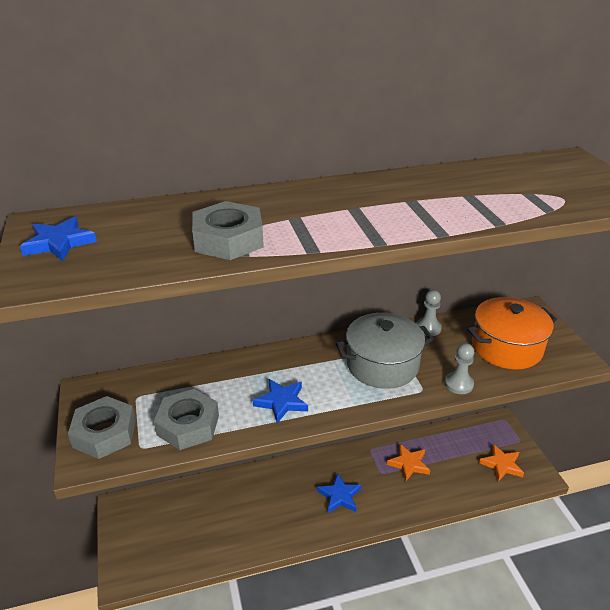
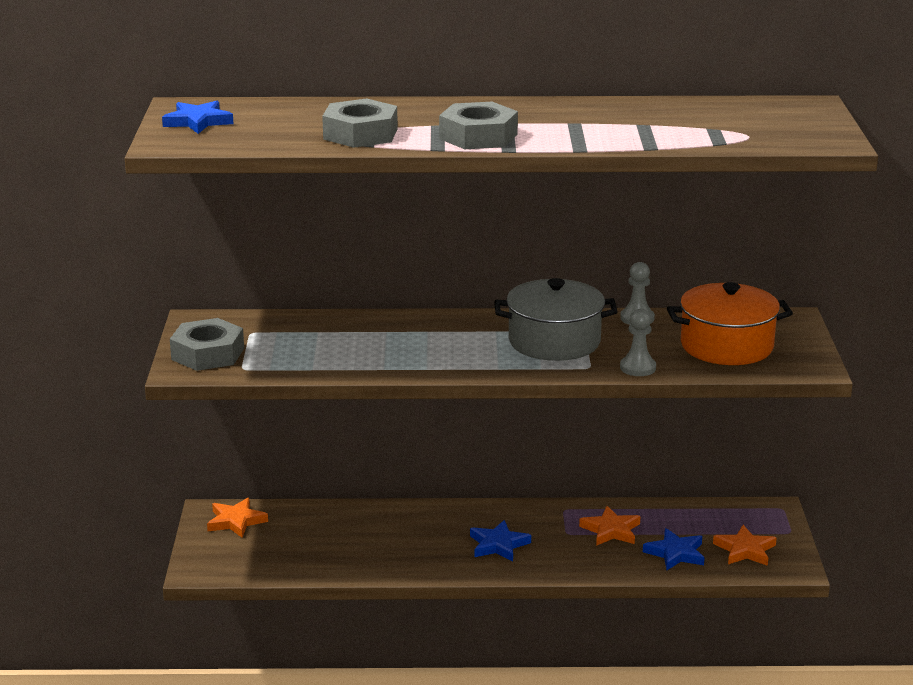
camera: 15 degrees right, 10 degrees down
(141, 512) = (236, 521): none -> orange star
(188, 425) = (300, 359): grey nut -> grey nut (478, 136)
(281, 402) = (414, 356): blue star -> blue star (675, 553)

